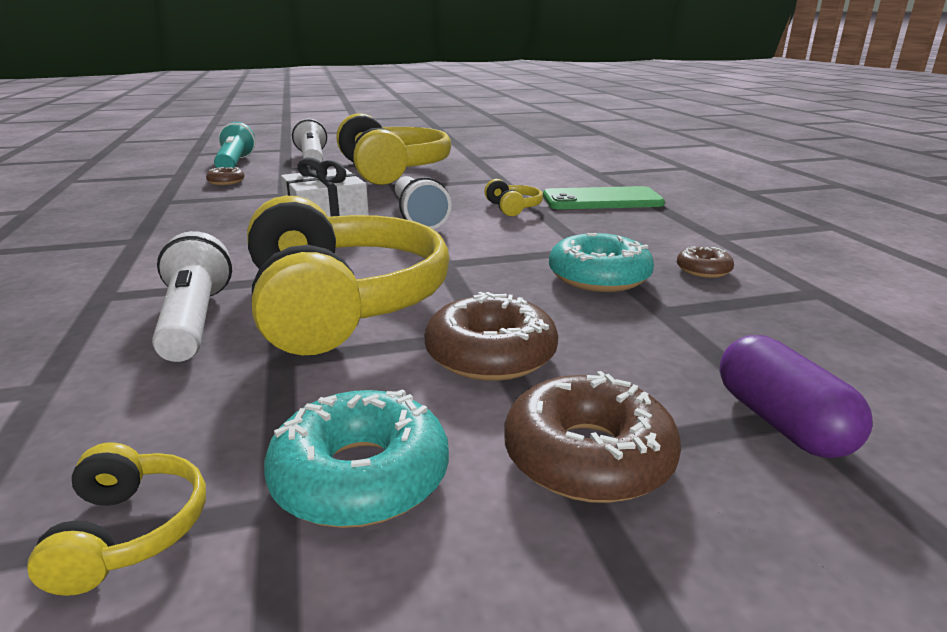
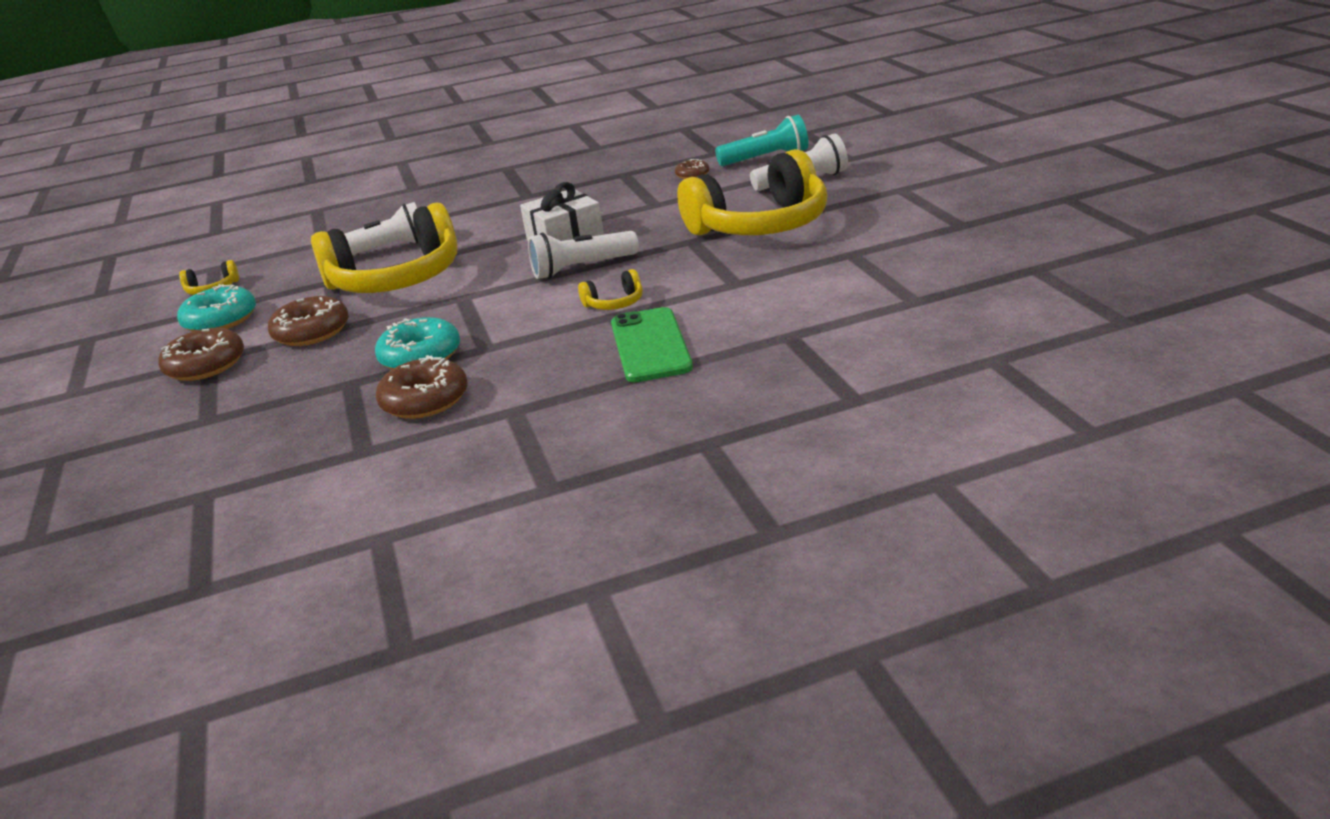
camera: 90 degrees right, 5 degrees up
(703, 270) = (425, 400): brown donut -> brown donut, size x1.84
(781, 422) = (203, 415): purple capsule -> none

